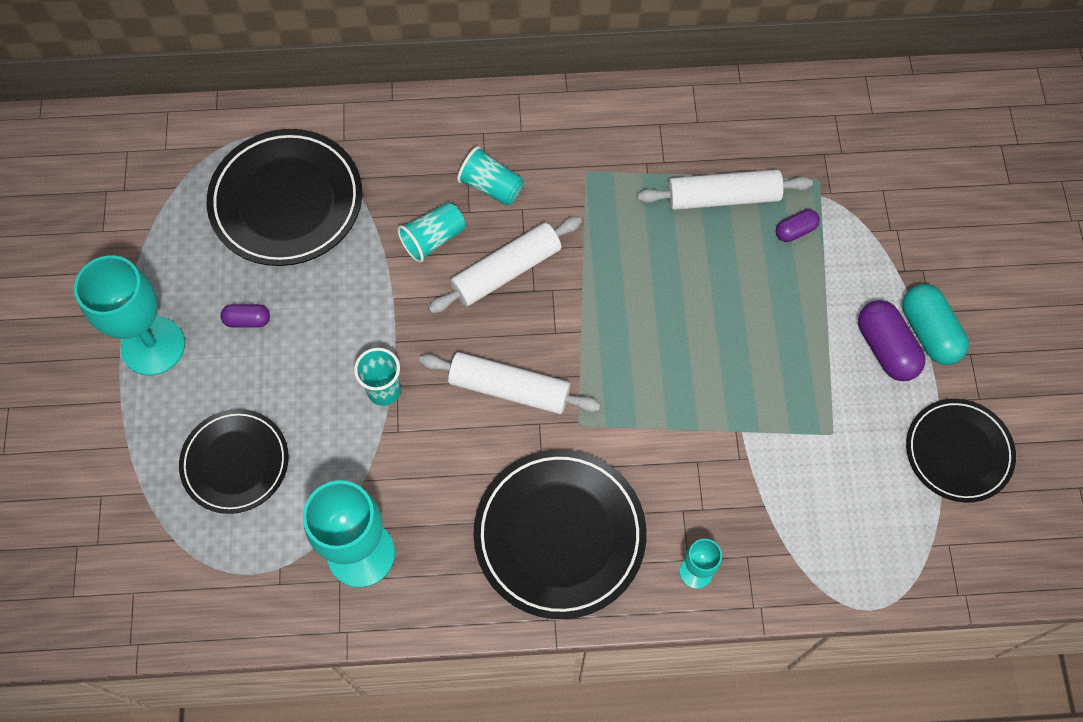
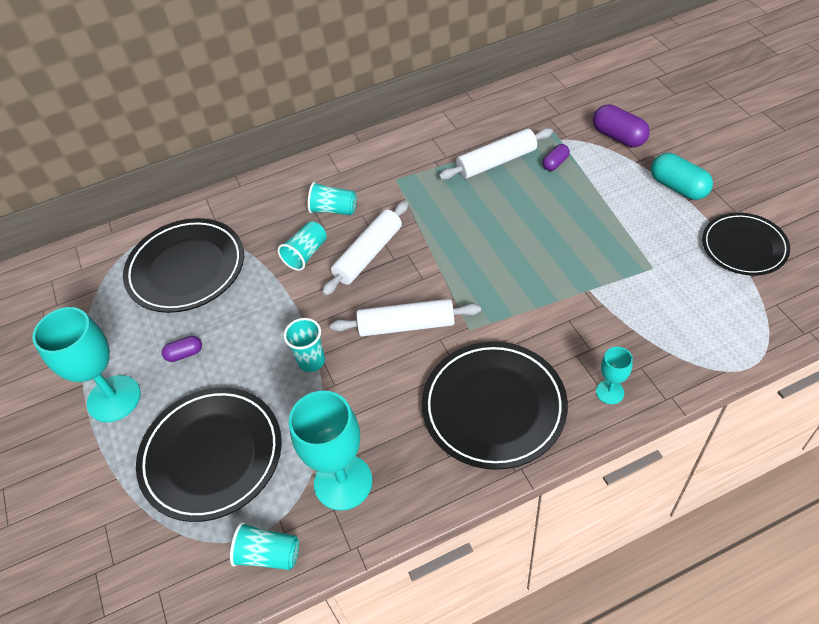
camera: 15 degrees left, 15 degrees down
(235, 463) = (212, 455): black plate -> black plate, size x1.55
(255, 601) = (268, 554): none -> turquoise cup
(885, 348) = (656, 206): purple capsule -> purple capsule (618, 137)

